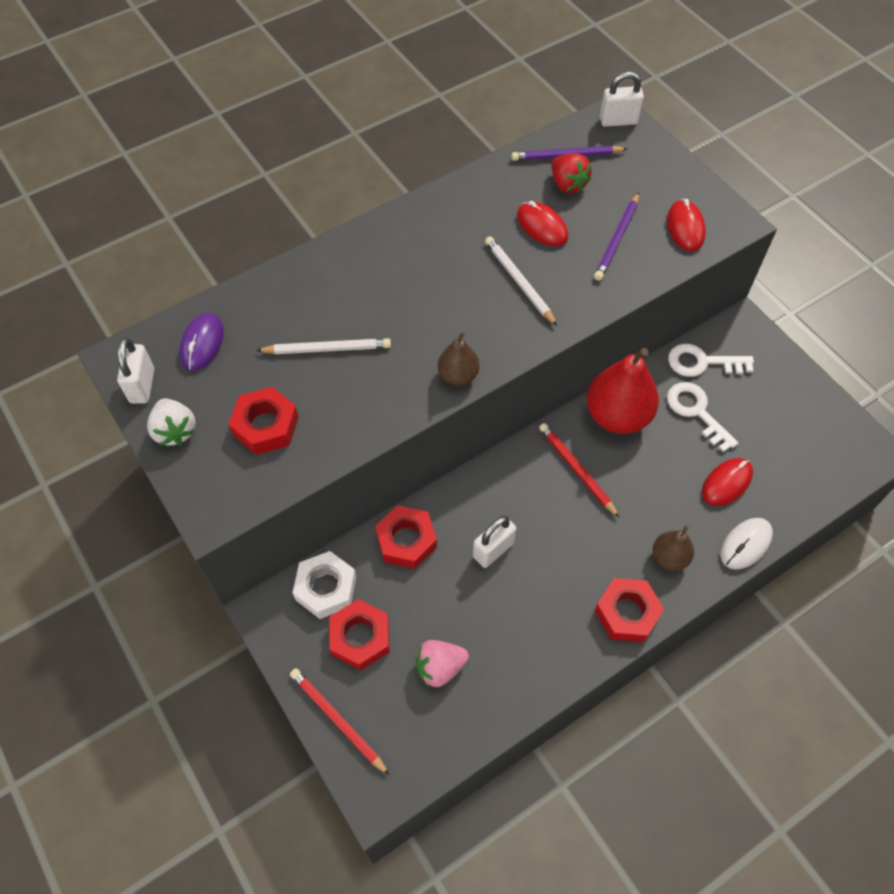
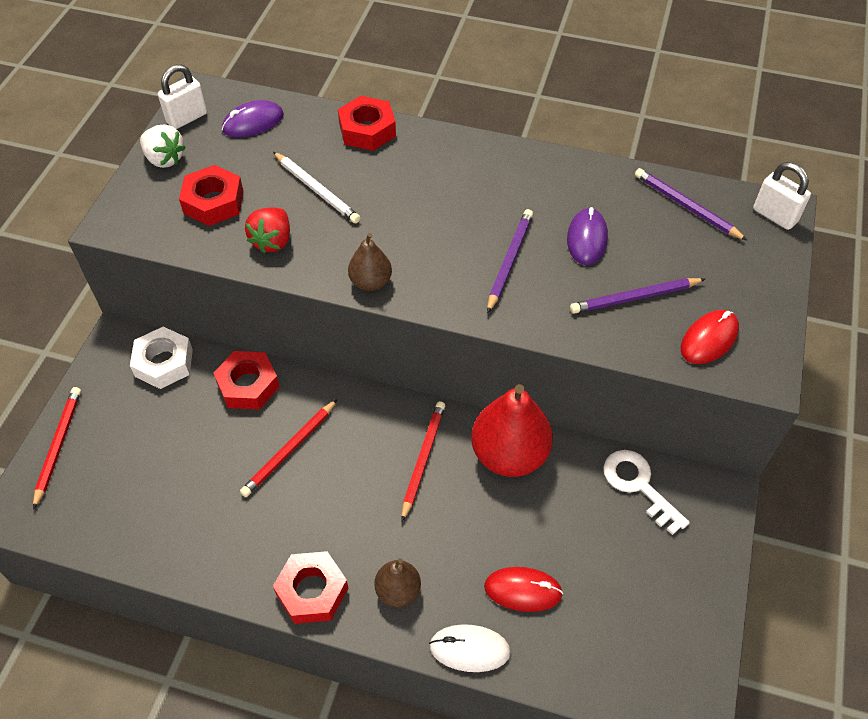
camera: 50 degrees right, 5 degrees down
(175, 431) = (165, 159): white strawberry -> white strawberry turned 75 degrees counterclockwise
(360, 637) = (138, 413): red nut -> red nut (367, 130)
(440, 667) = (152, 483): pink strawberry -> none
(493, 550) = (290, 449): white padlock -> red pencil
(519, 282) = (509, 261): white pencil -> purple pencil
(542, 226) = (586, 239): red mouse -> purple mouse
(567, 184) = (655, 227): red strawberry -> red strawberry (272, 241)
(696, 412) = (577, 515): white key -> none

